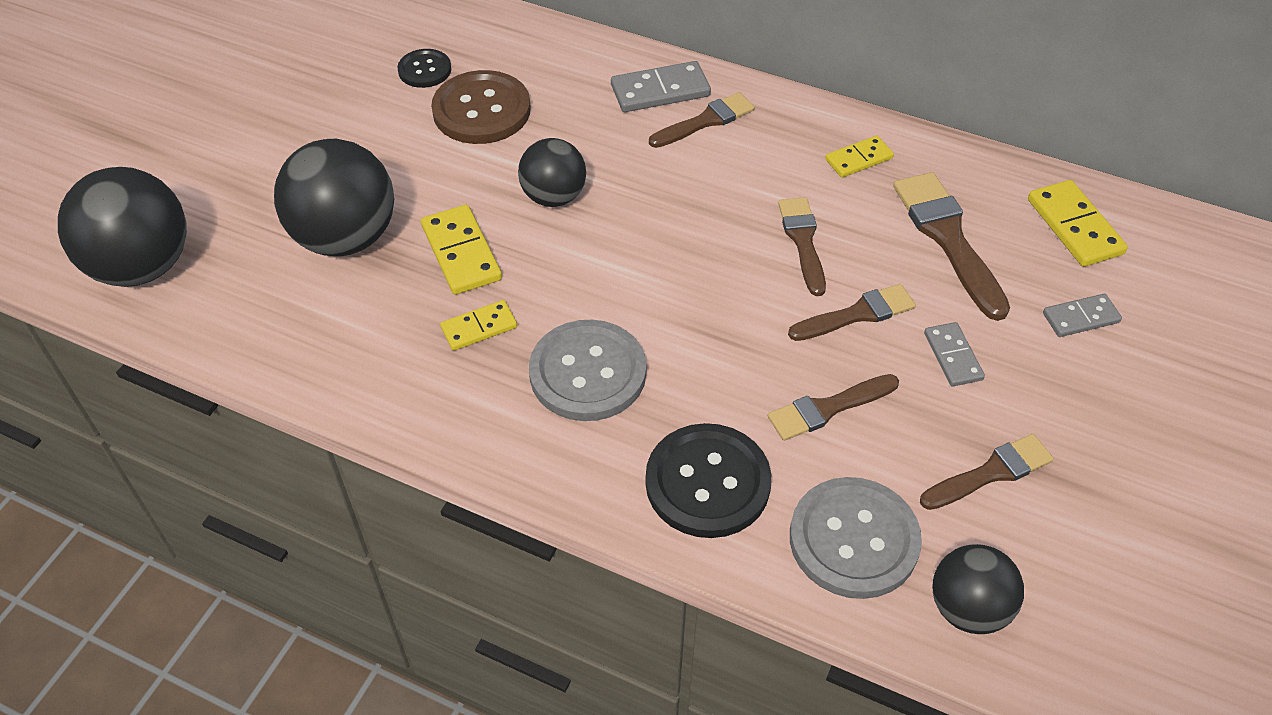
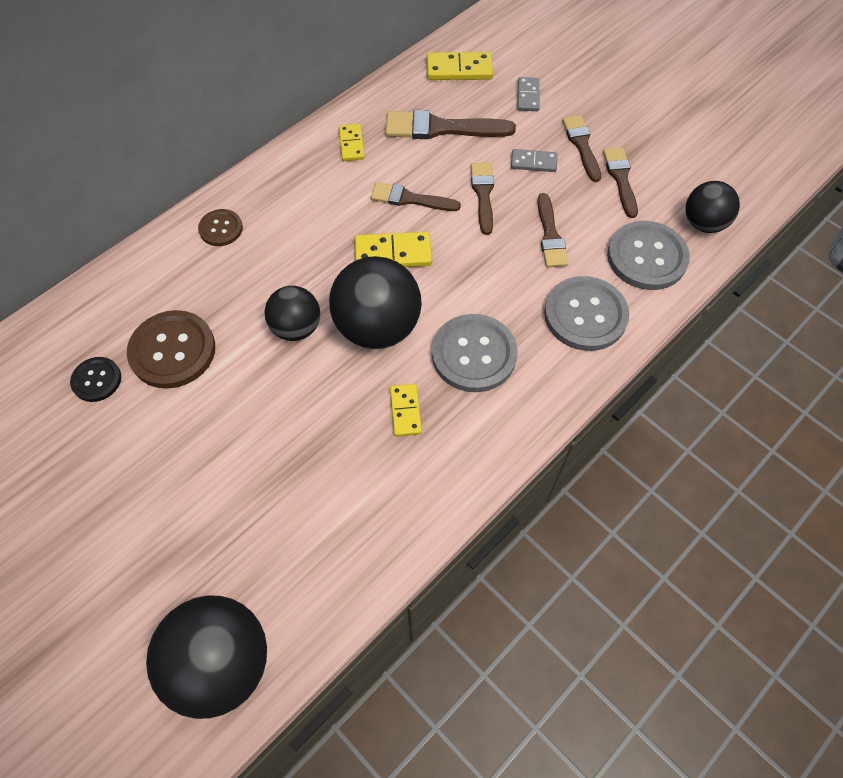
camera: 70 degrees left, 10 degrees up
(345, 237) = (268, 485): black ball -> black ball (377, 327)
(461, 253) = (325, 404): yellow domino -> yellow domino (393, 253)
(660, 91) = (221, 229): grey domino -> brown button
(705, 121) = (268, 212): brown brush -> brown brush (581, 145)
(707, 482) = (585, 315): black button -> grey button

